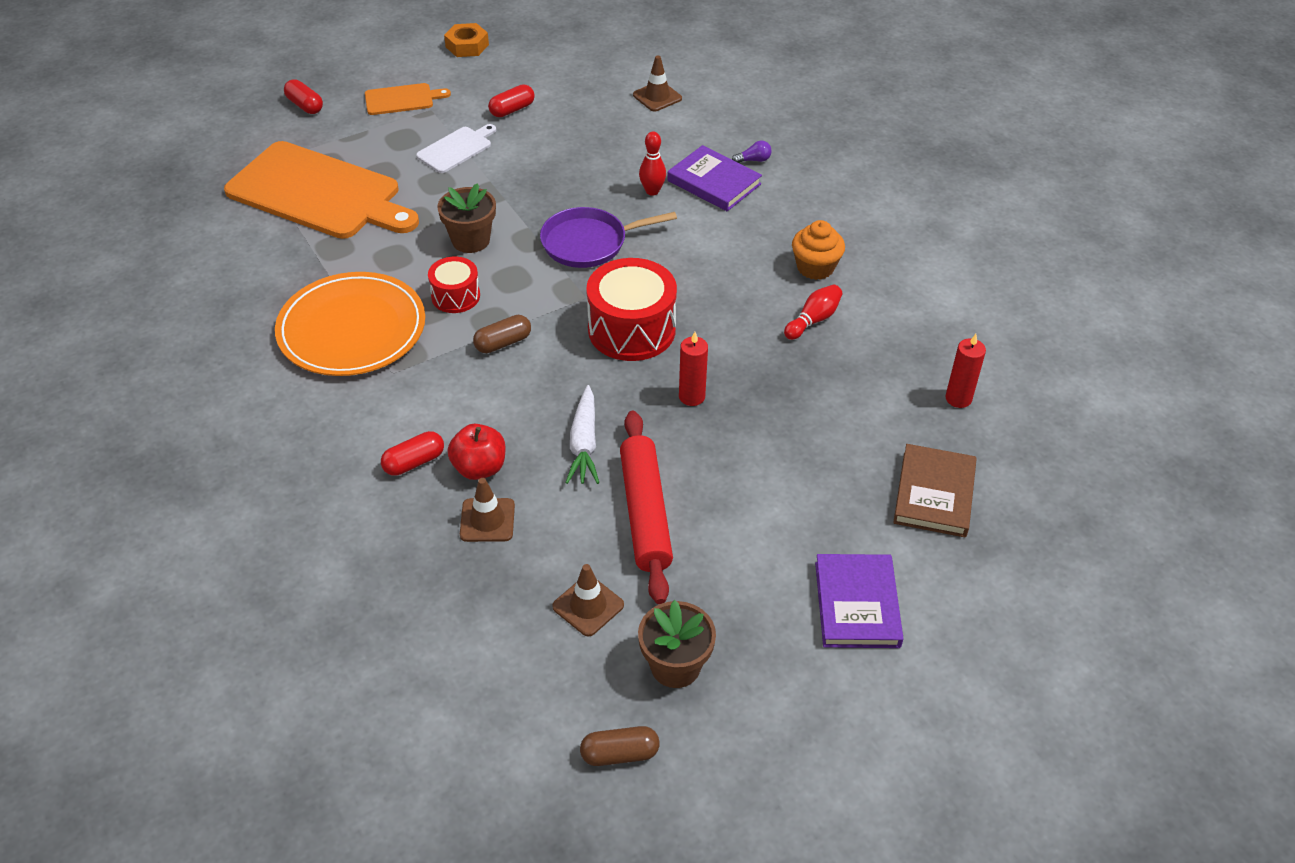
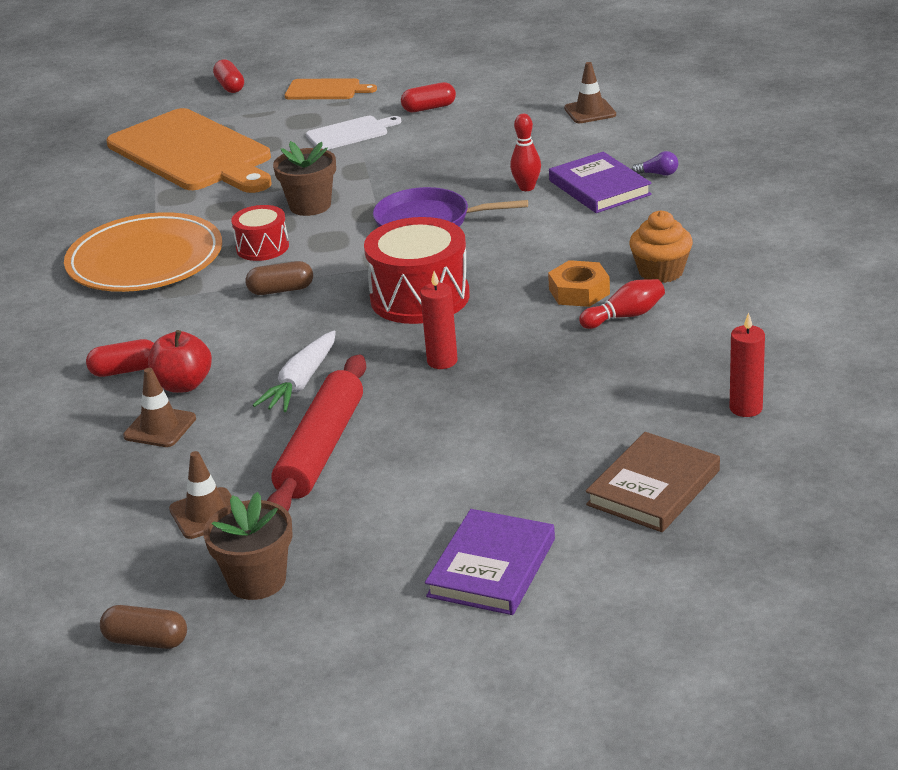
camera: 25 degrees right, 15 degrees down
(467, 46) = (421, 54): orange nut -> orange nut (579, 292)

